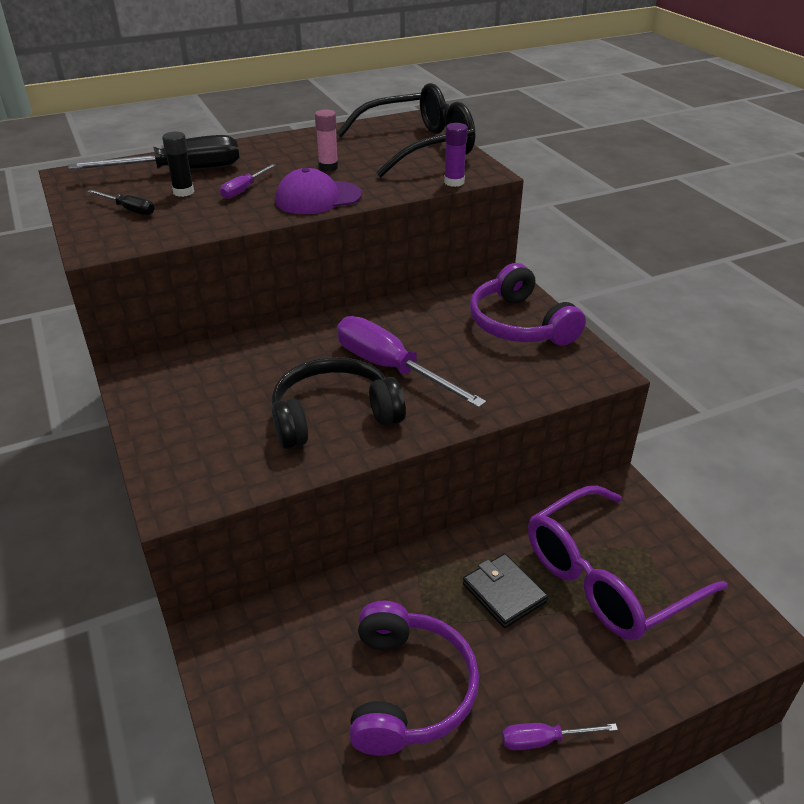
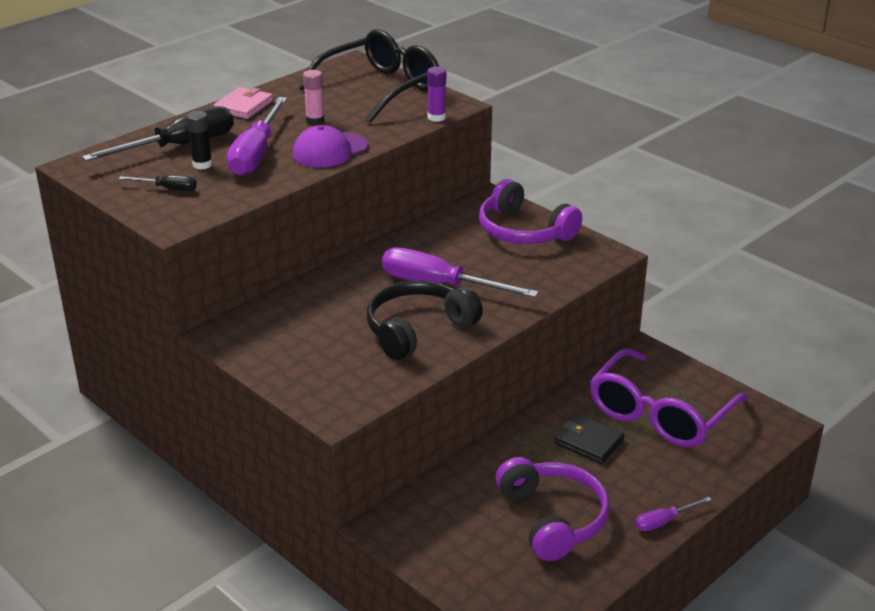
camera: 20 degrees left, 5 degrees down
(244, 190) = (256, 154): purple screwdriver -> purple screwdriver, size x2.09
(273, 144) = (243, 106): none -> pink wallet

